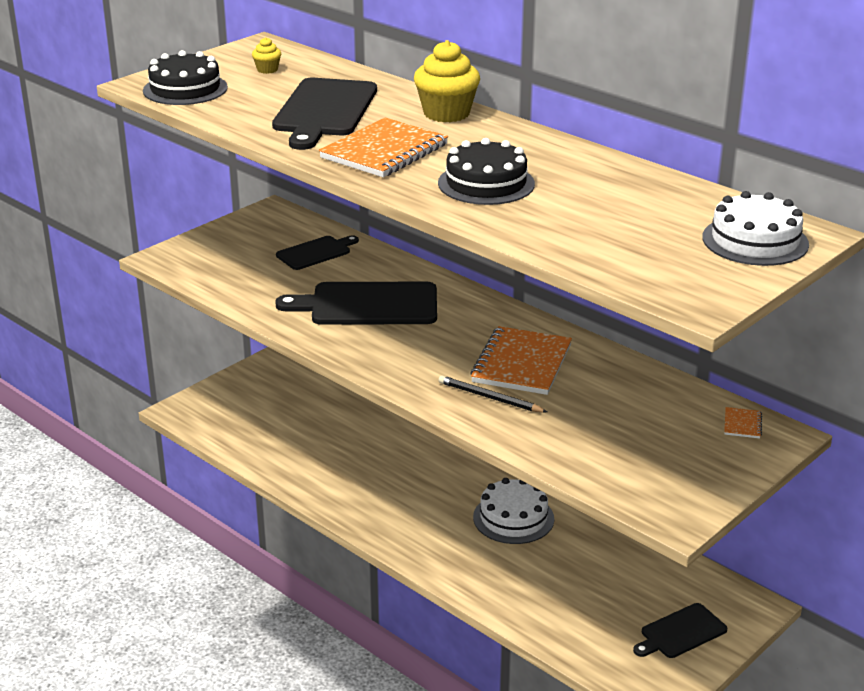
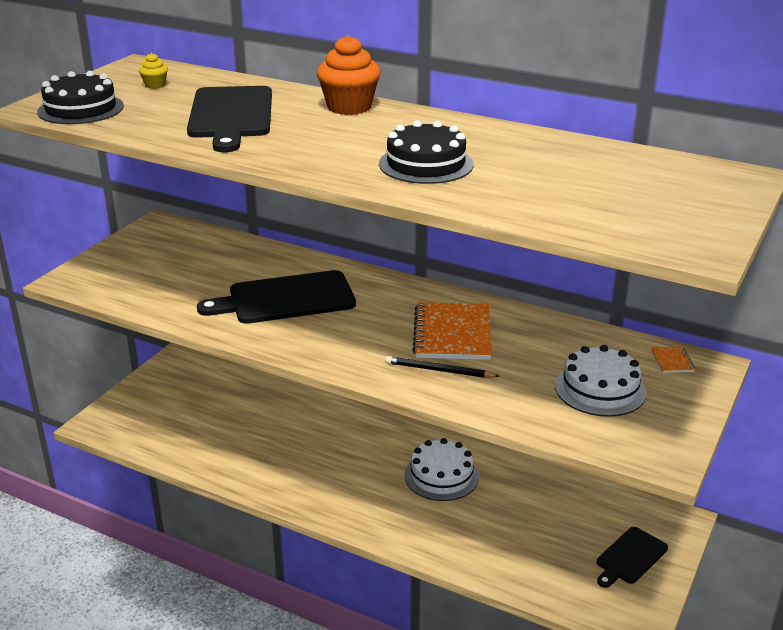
camera: 15 degrees left, 0 degrees up
(316, 252) = (216, 257): black cutting board -> none
(384, 151) = (311, 146): orange notebook -> none
(446, 113) = (349, 107): yellow cupcake -> orange cupcake
(755, 241) = (703, 187): white cake -> white cake (600, 389)

